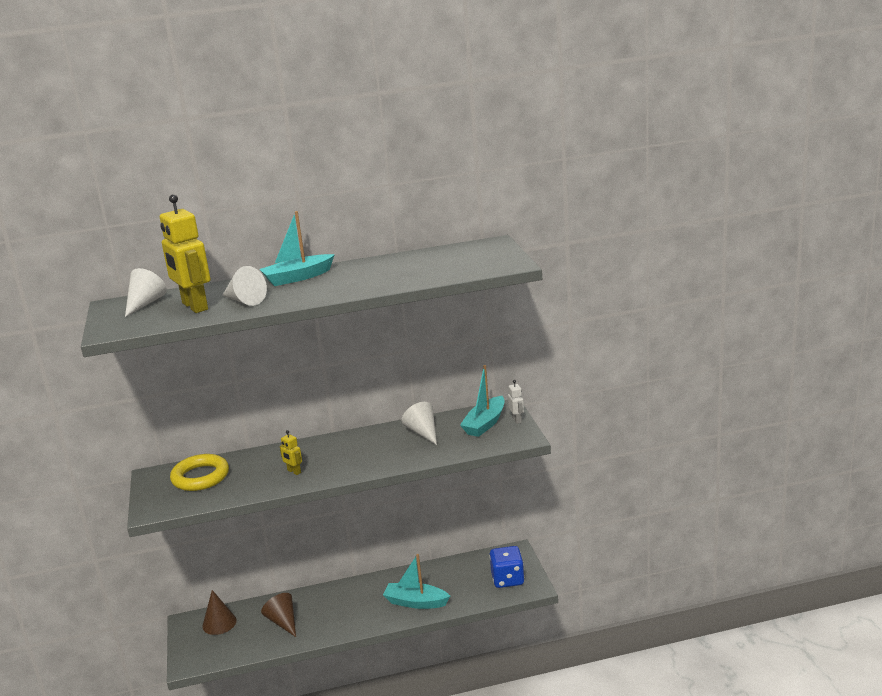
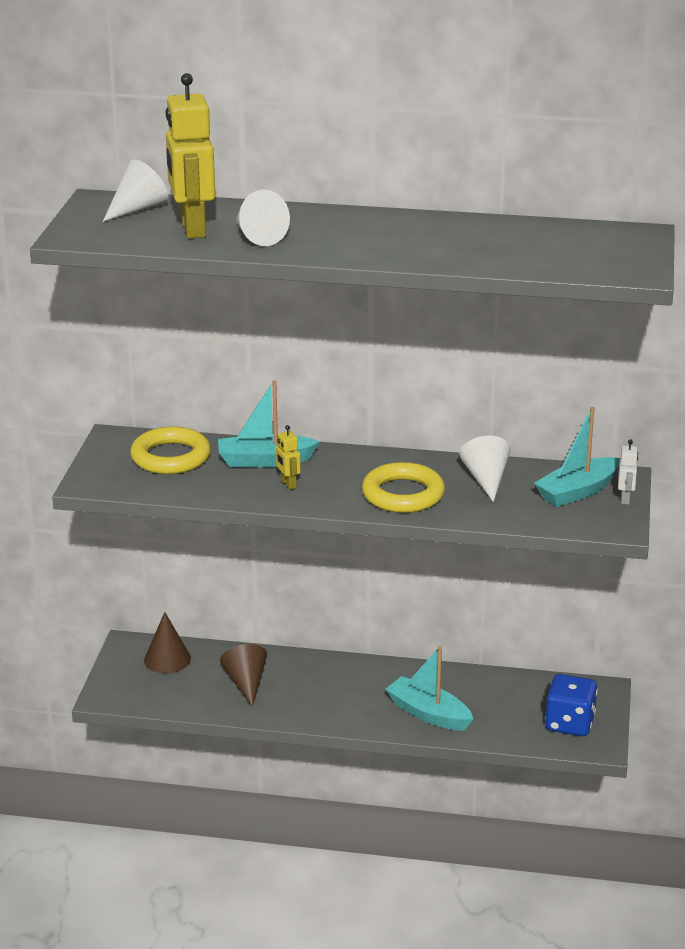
camera: 20 degrees right, 5 degrees up
(298, 277) = (345, 219): turquoise boat -> turquoise boat (264, 461)
(375, 456) = (403, 494): none -> yellow ring

